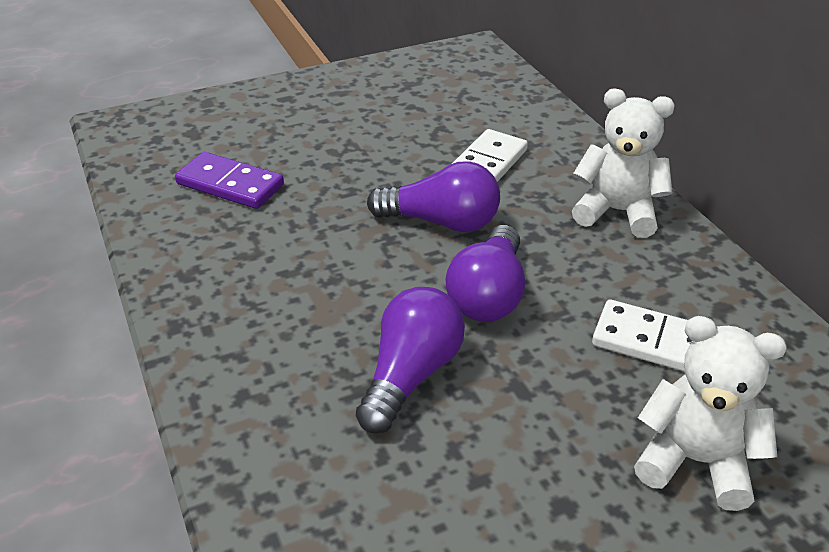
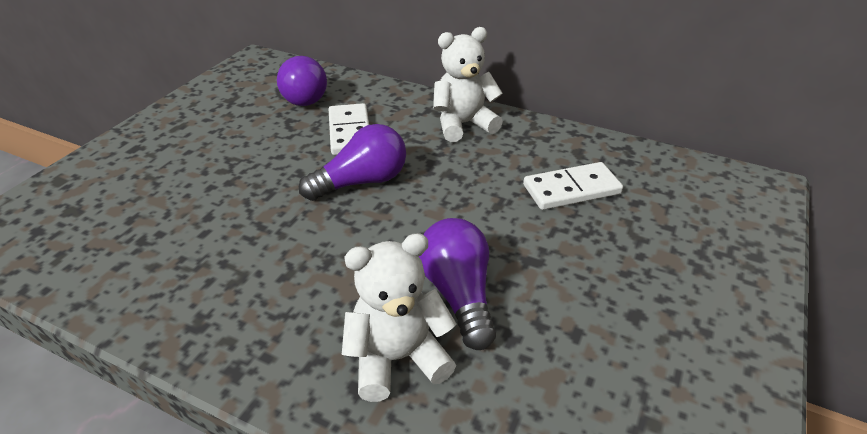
camera: 40 degrees left, 0 degrees up
(230, 184) = (157, 235): purple domino -> none
(488, 294) = (446, 213): purple light bulb -> purple light bulb (301, 95)
(695, 461) = (663, 244): white teddy bear -> white teddy bear (397, 358)

